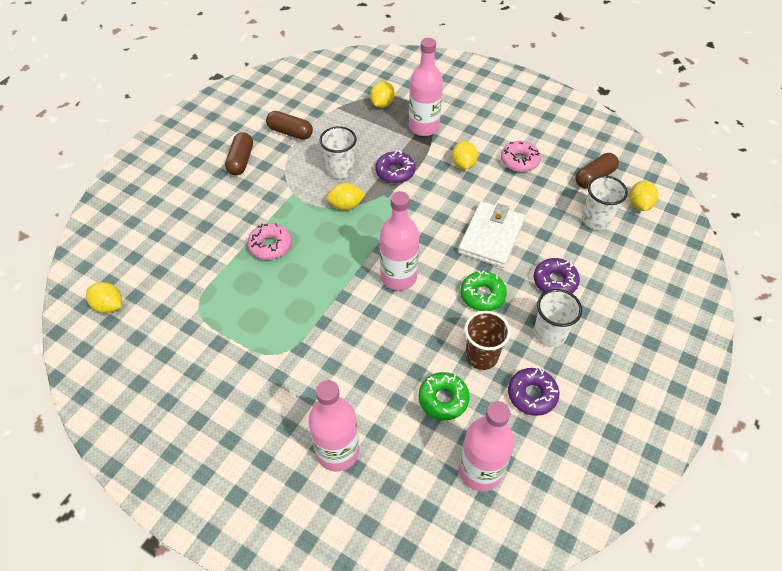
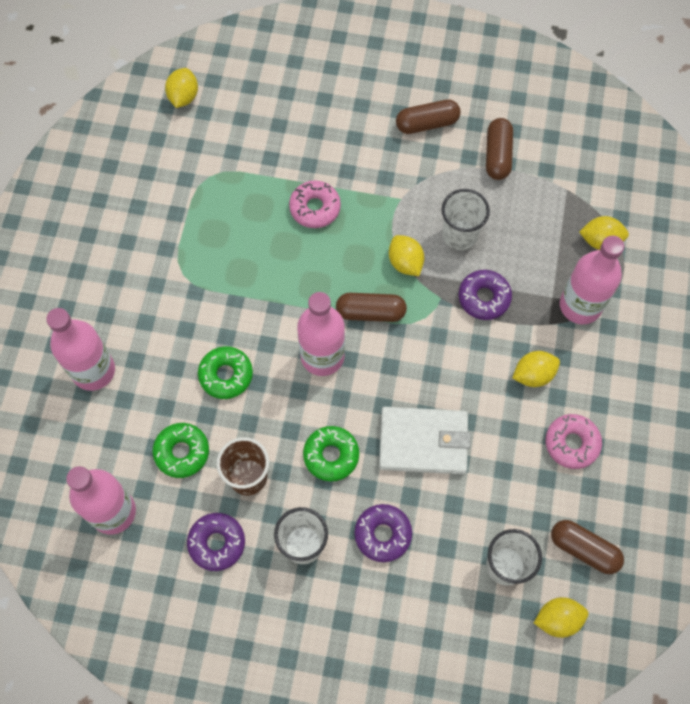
camera: 70 degrees right, 15 degrees up
(376, 237) = (370, 312): none -> brown capsule
(386, 347) = (226, 375): none -> green donut

